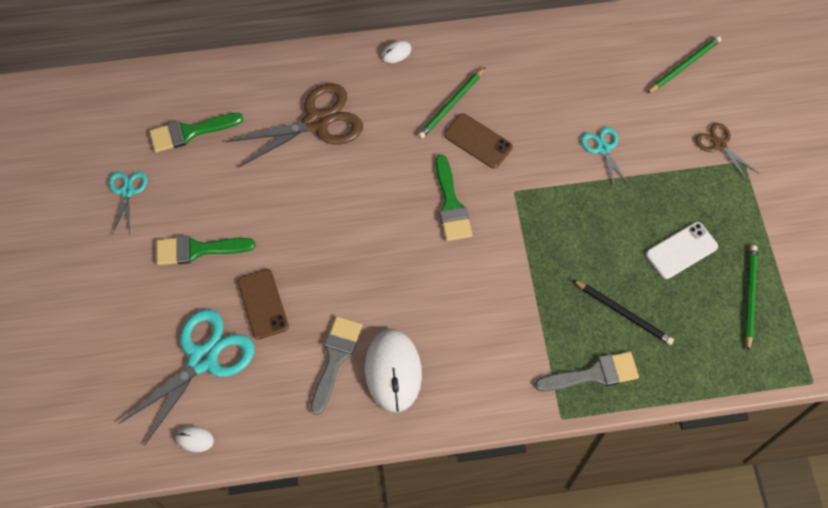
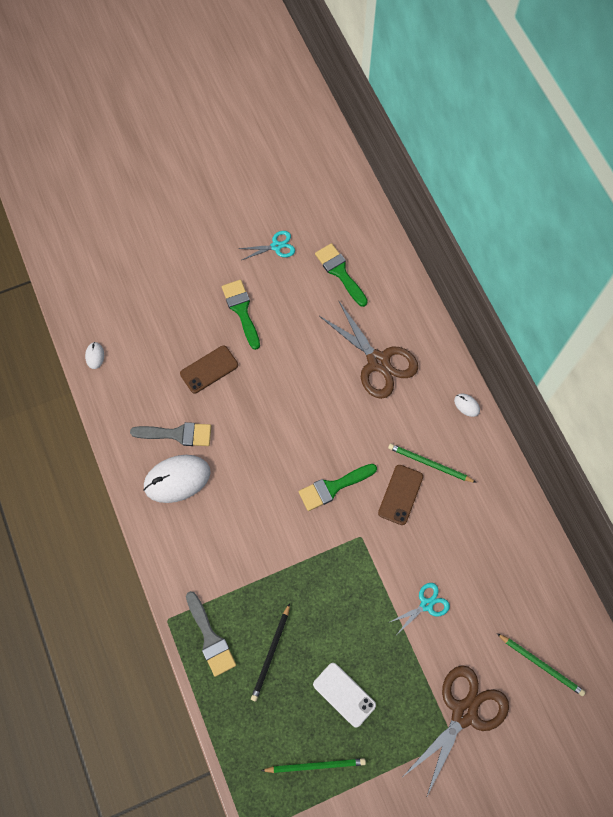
camera: 75 degrees right, 5 degrees up
(203, 359) = (155, 342): turquoise scissors -> none
(719, 145) = (464, 713): brown scissors -> brown scissors, size x1.93

